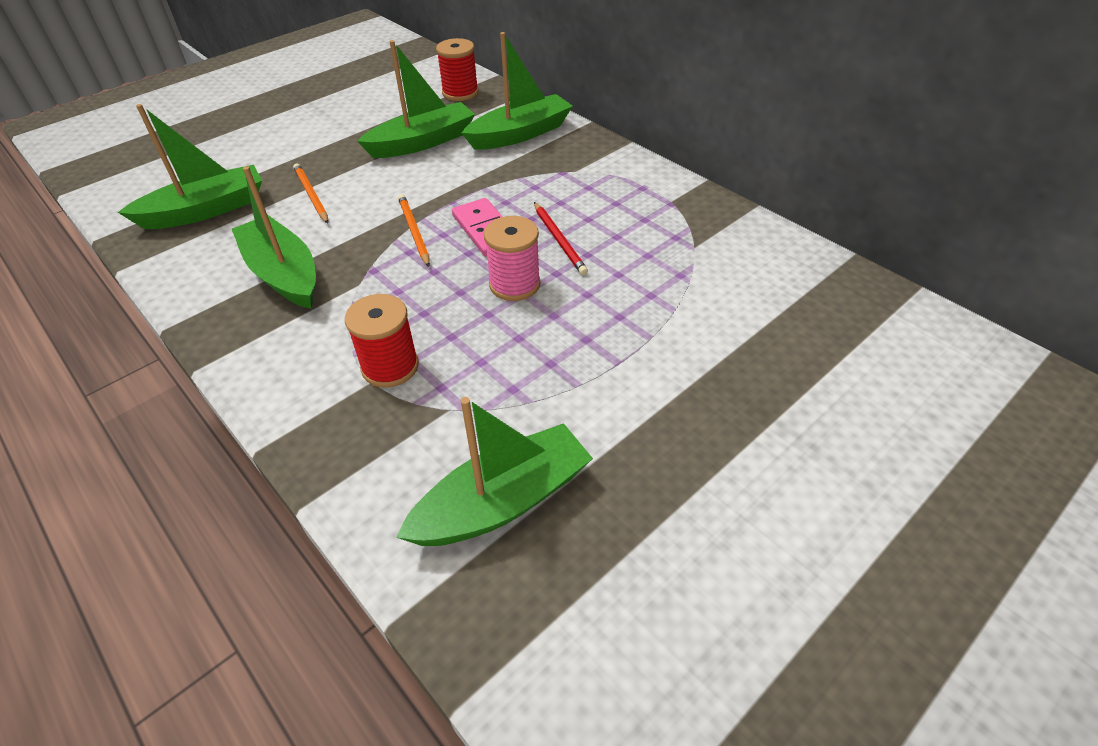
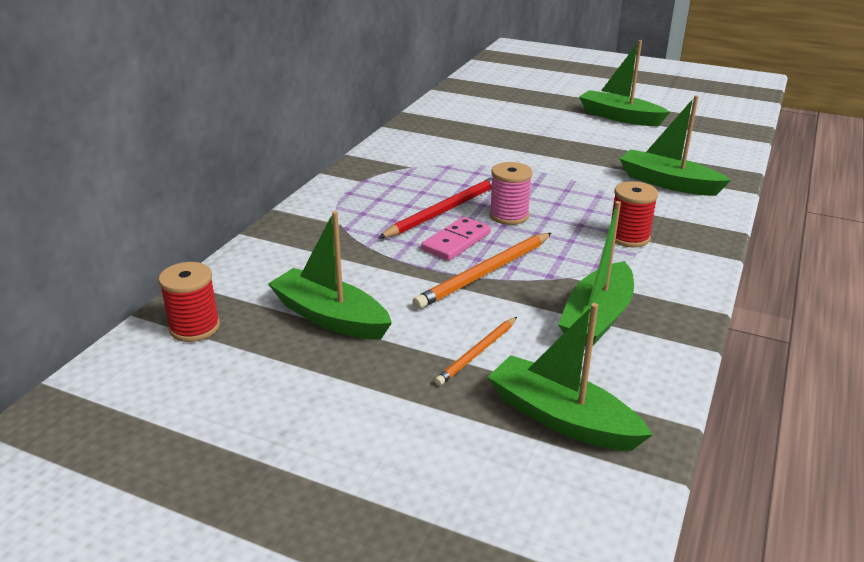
camera: 115 degrees left, 15 degrees down
(414, 232) = (485, 273): orange pencil -> orange pencil, size x1.67
(520, 134) = (284, 263): green boat -> green boat (619, 117)
(559, 240) = (443, 211): red pencil -> red pencil, size x1.67

